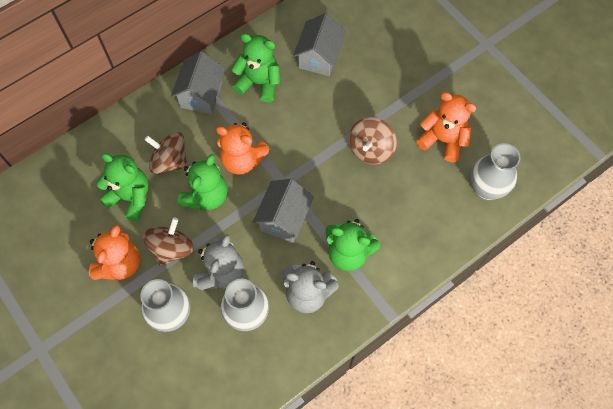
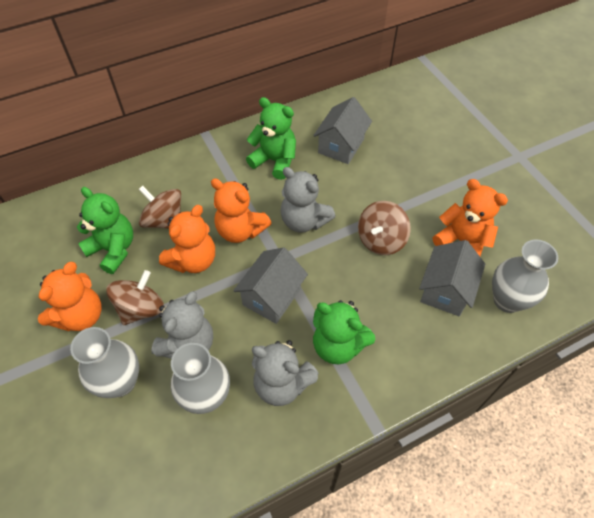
camera: 10 degrees right, 10 degrees down
(201, 95) = (213, 163): grey house -> grey house (445, 290)
(206, 196) = (193, 260): green teddy bear -> orange teddy bear
(298, 141) = (304, 221): none -> grey teddy bear

